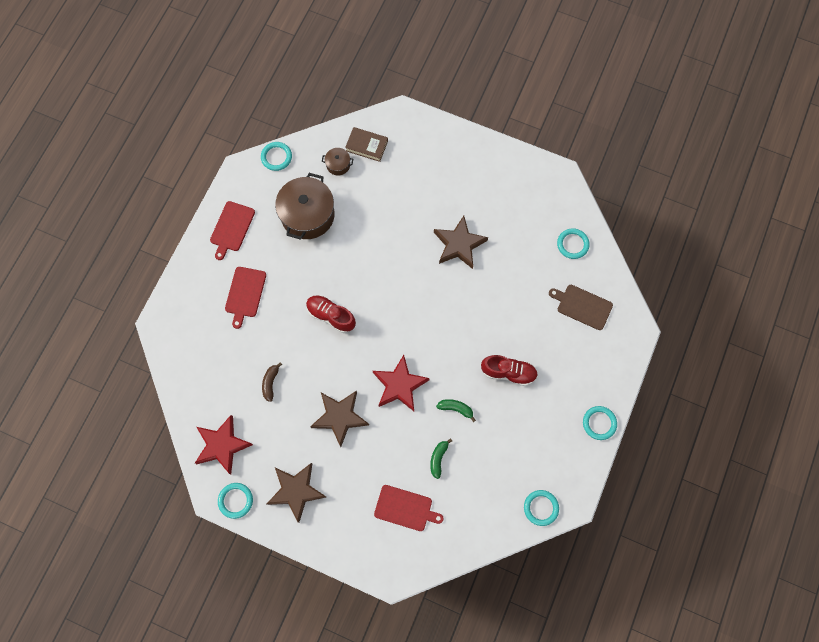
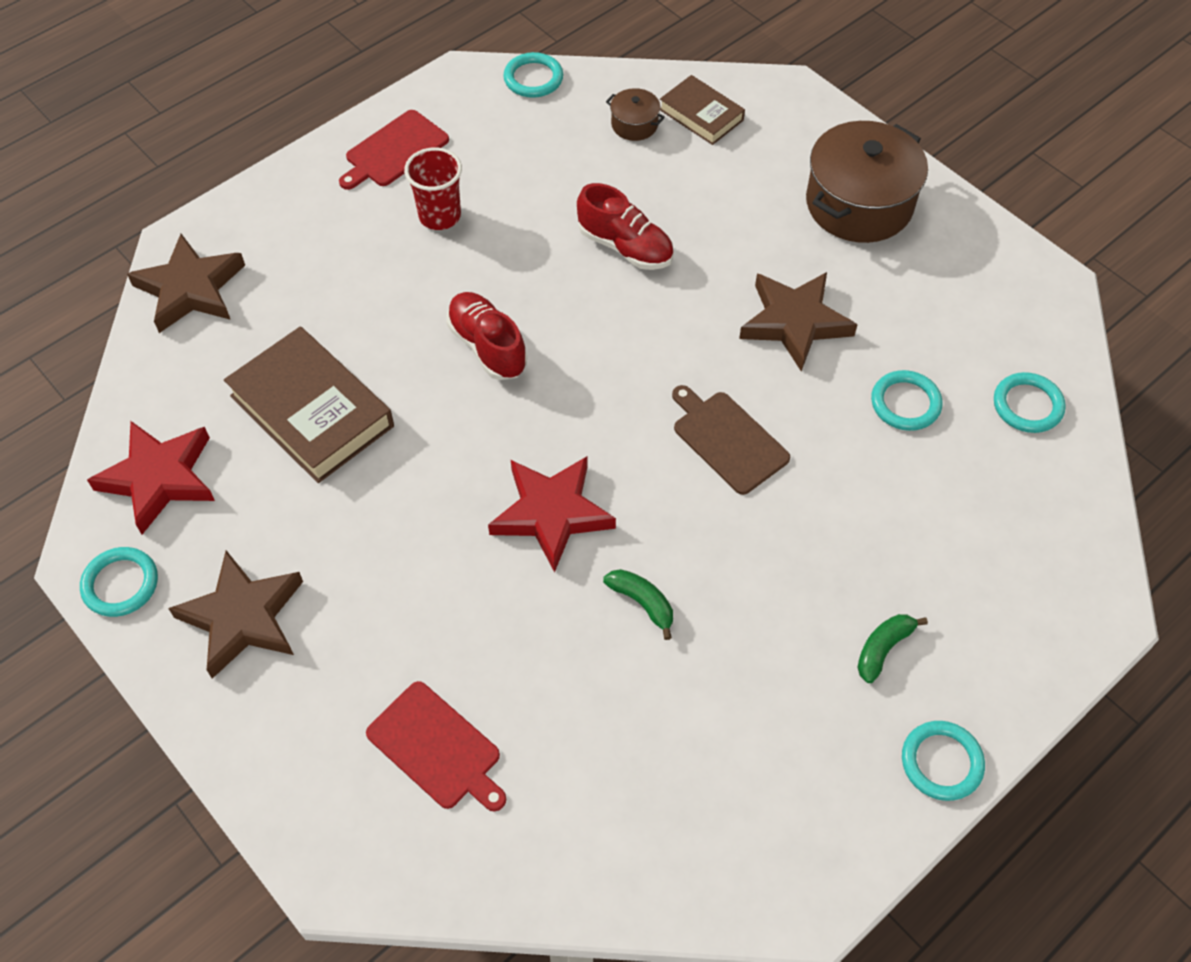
camera: 25 degrees right, 15 degrees down
(245, 294) = (355, 255): red cutting board -> none
(270, 383) = (312, 411): brown banana -> brown book
(273, 256) = (440, 216): none -> red cup
(307, 215) = (537, 178): brown pot -> brown pot (859, 204)
(340, 417) = (404, 522): brown star -> brown star (190, 289)
(438, 458) = (557, 681): green banana -> green banana (883, 648)
(508, 372) = (786, 581): red shoe -> red shoe (625, 247)
(541, 508) = (729, 880): turquoise ring -> turquoise ring (905, 403)
(582, 306) = (1001, 522): brown cutting board -> brown cutting board (727, 440)

